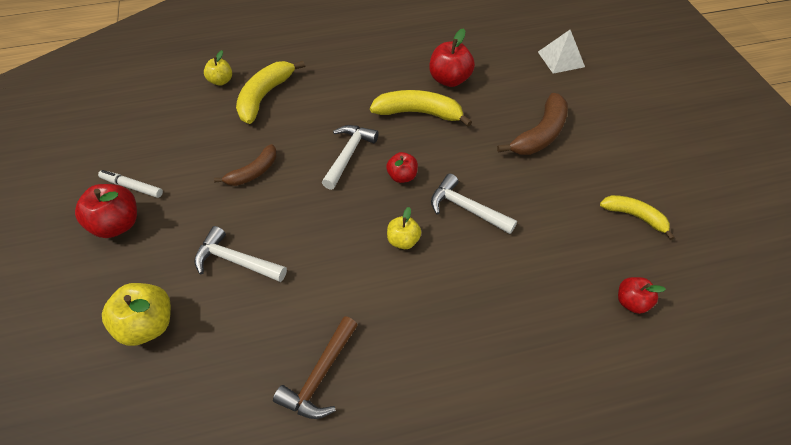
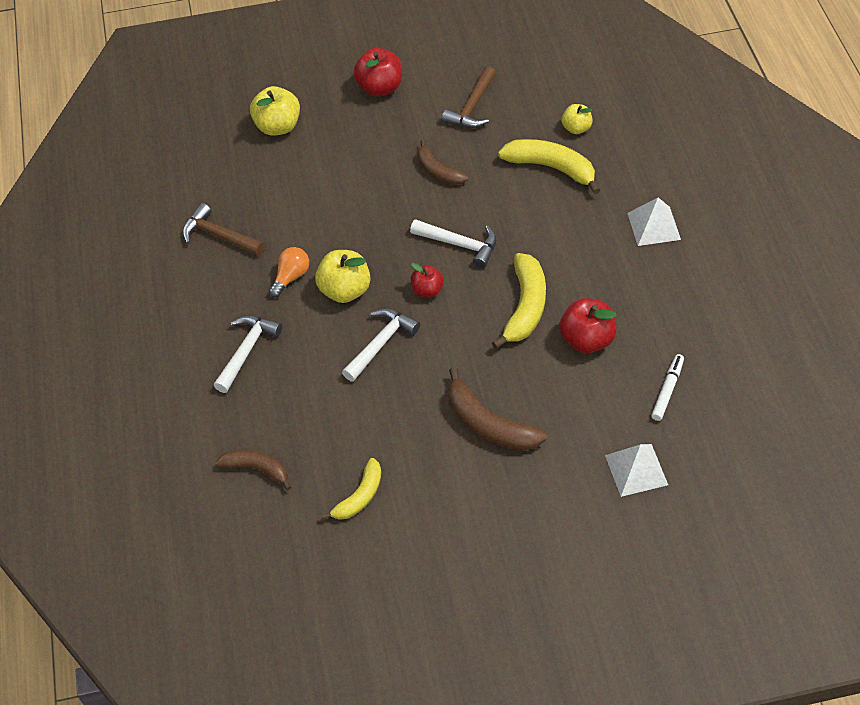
camera: 95 degrees right, 0 degrees up
(132, 187) = (423, 88): white marker -> white marker (667, 390)
(173, 148) = (472, 107): none -> brown hammer
(235, 261) = (333, 171): white hammer -> white hammer (246, 351)
(337, 43) = (654, 226): none -> white pyramid
(385, 291) = (291, 277): none -> orange light bulb
(403, 240) = (345, 290): yellow apple -> yellow apple, size x1.63
(631, 302) = (257, 469): red apple -> brown banana

